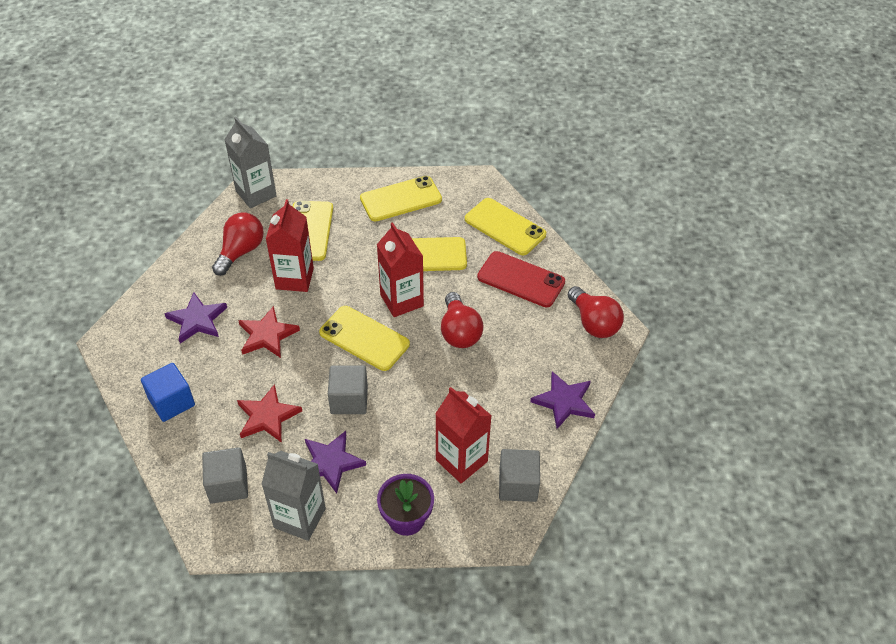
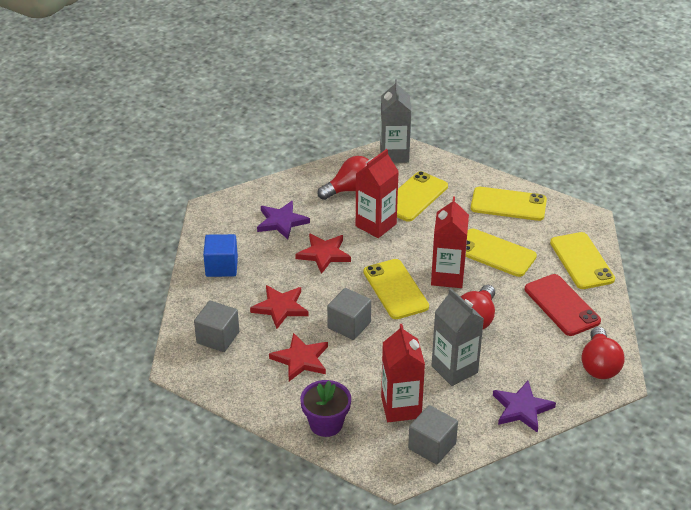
camera: 35 degrees right, 10 degrees down
(299, 518) = (249, 383): grey carton -> grey carton (454, 369)
(330, 462) = (301, 359): purple star -> red star

